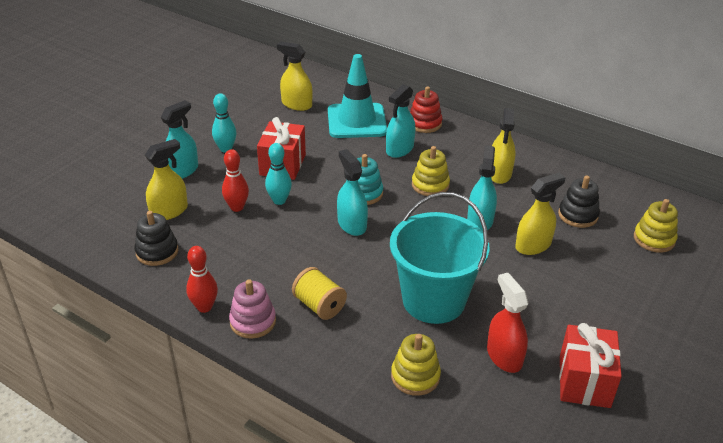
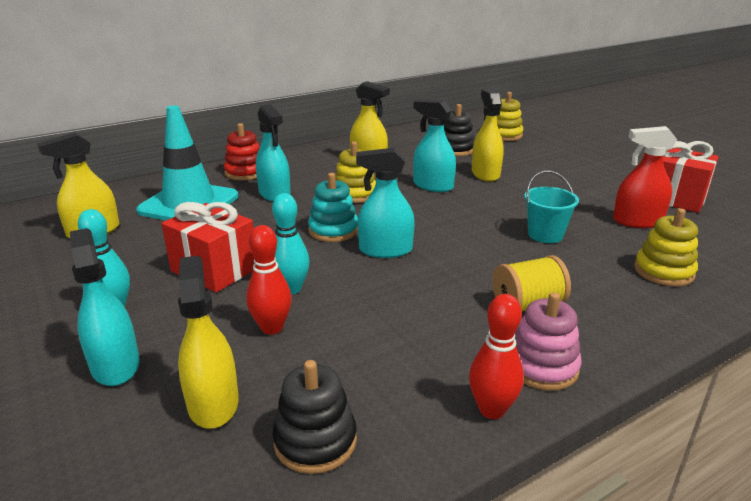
camera: 65 degrees left, 10 degrees down
(433, 300) = (545, 235): turquoise bucket -> turquoise bucket, size x0.48

